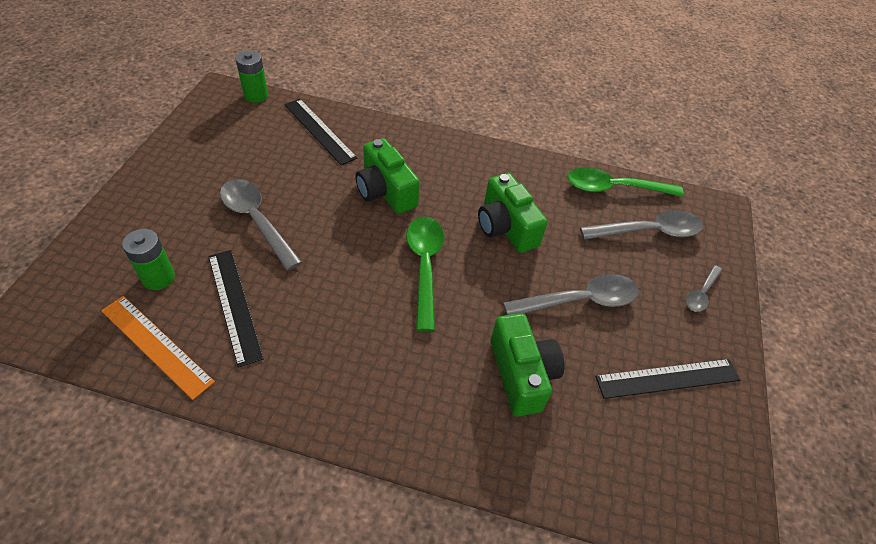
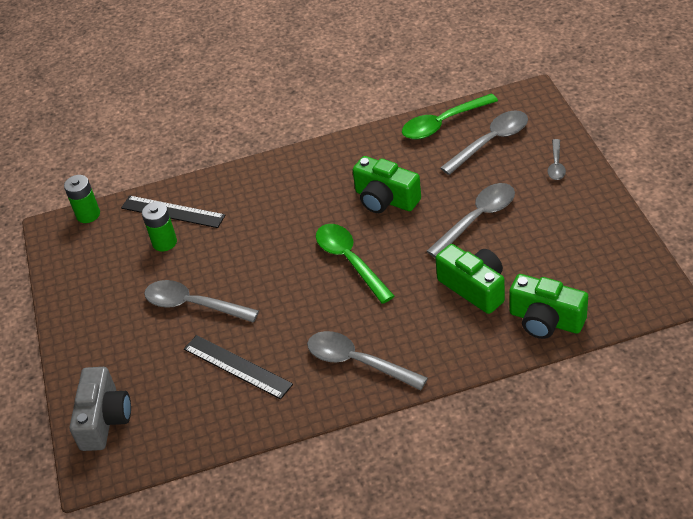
camera: 20 degrees left, 5 degrees down
(82, 279) = (104, 419): none -> grey camera
(156, 345) = (208, 422): orange ruler -> none
(158, 277) = (161, 384): green battery -> green battery (164, 242)
(342, 378) = (357, 362): none -> grey spoon
(385, 191) = (272, 226): green camera -> green camera (545, 320)
(667, 378) = (570, 233): black ruler -> none

